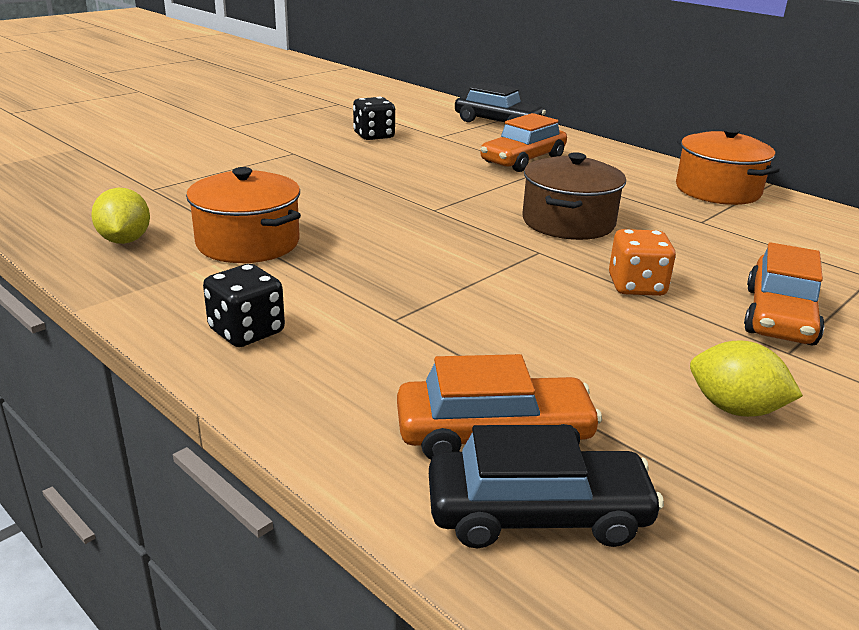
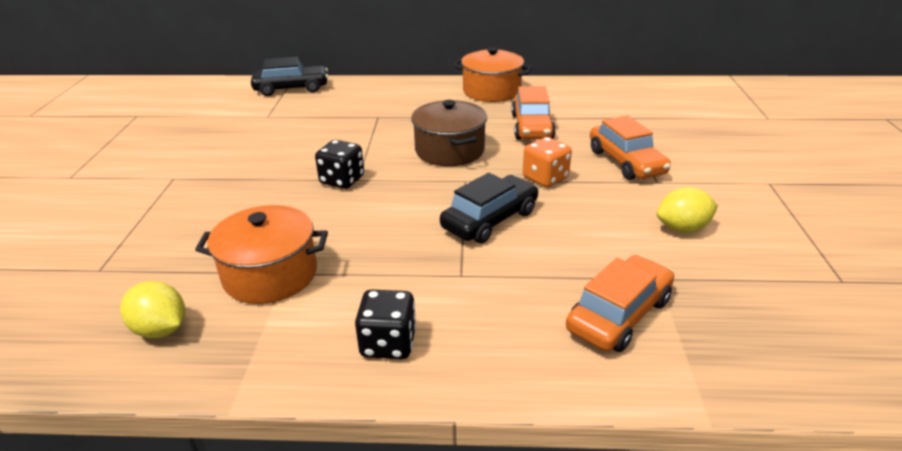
camera: 40 degrees left, 5 degrees up
(374, 136) = (216, 135): black dice -> black dice (342, 180)
(523, 160) = (354, 113): orange car -> orange car (532, 127)
(538, 514) = (700, 345): black car -> black car (490, 220)

